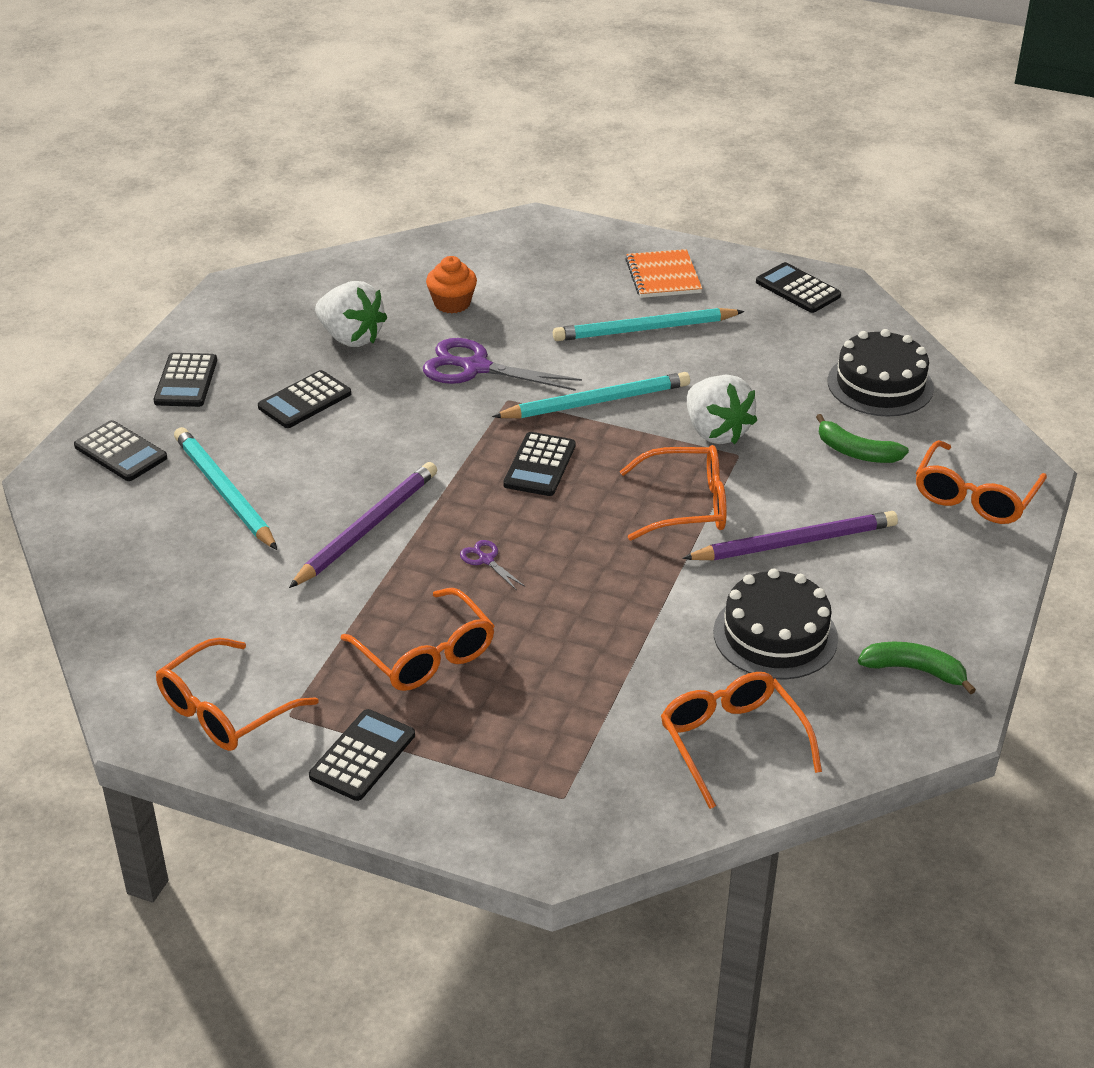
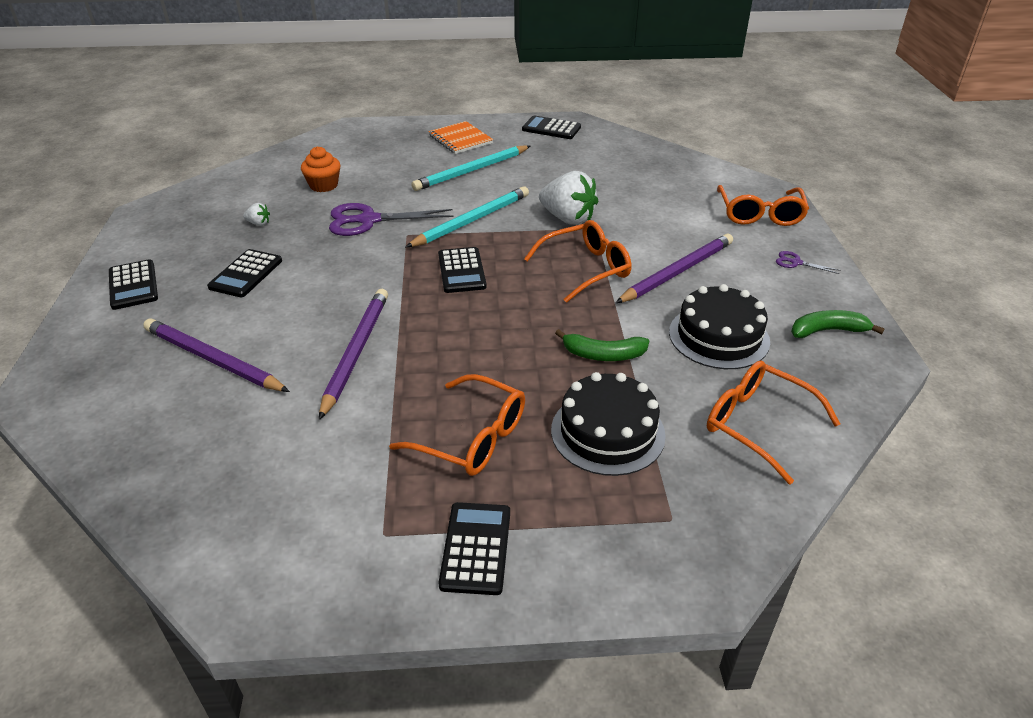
camera: 25 degrees left, 0 degrees up
(120, 452) = (97, 354): black calculator -> none
(224, 492) = (213, 360): turquoise pencil -> purple pencil
(224, 710) = (318, 553): orange glasses -> none
(351, 338) = (258, 223): white strawberry -> white strawberry, size x0.43
(486, 560) = (469, 348): purple scissors -> purple scissors (796, 262)
(856, 452) = (666, 208): green banana -> green banana (603, 355)
(880, 384) = (646, 167): black cake -> black cake (607, 432)

